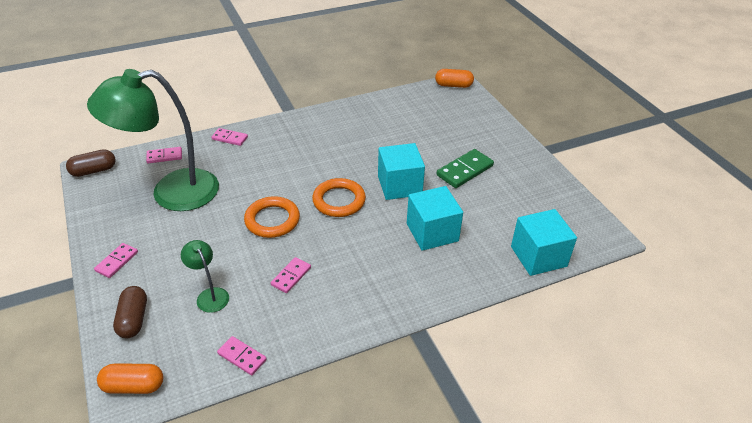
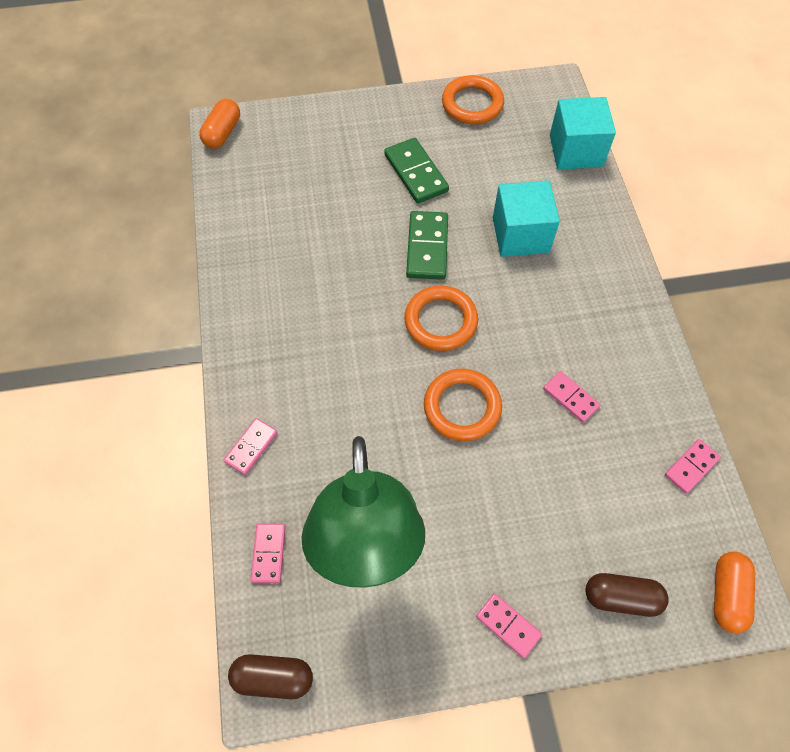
camera: 75 degrees left, 20 degrees up
(94, 171) = (273, 678): brown capsule -> brown capsule turned 75 degrees counterclockwise
(210, 295) = (590, 497): green lamp -> none
(399, 185) = (427, 247): turquoise cube -> green domino
(552, 190) = (472, 104): none -> orange ring

